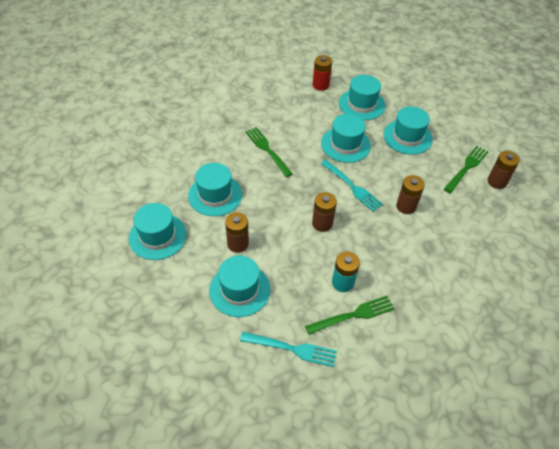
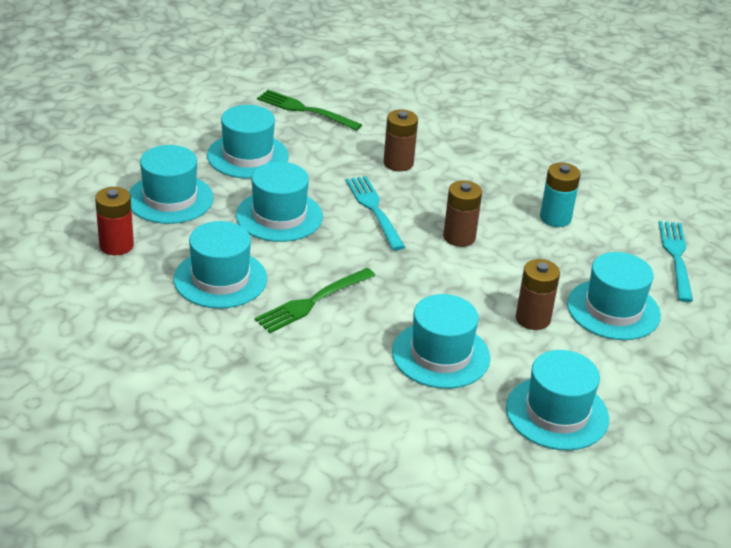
camera: 100 degrees left, 15 degrees down
(290, 118) = (220, 279): none -> turquoise hat
(352, 187) = (374, 210): turquoise fork -> turquoise fork turned 60 degrees counterclockwise
(353, 315) = (601, 210): green fork -> none
(497, 181) = (326, 89): brown battery -> none

